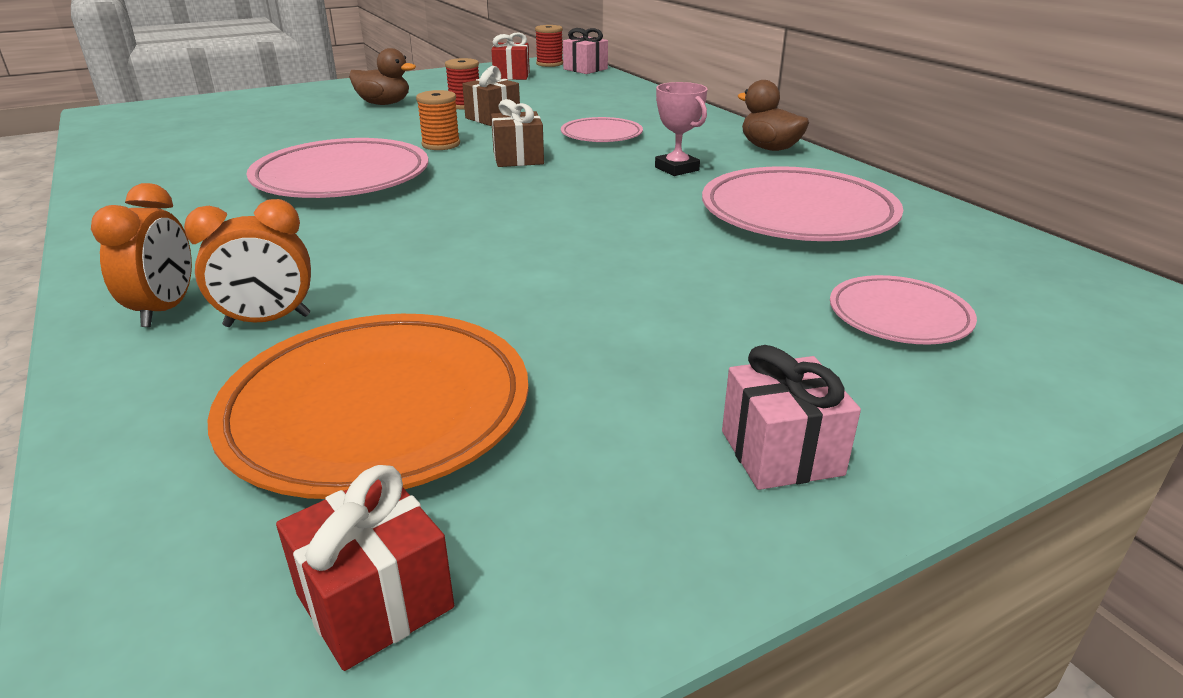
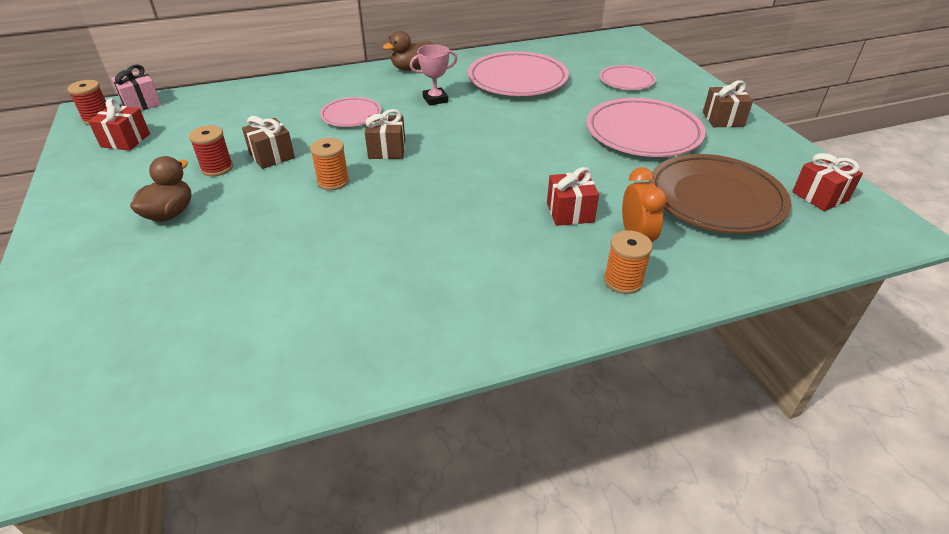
camera: 80 degrees left, 10 degrees up
(165, 310) = (623, 281): orange clock -> orange spool
(342, 178) = (397, 227): pink plate -> pink plate (643, 133)
(354, 269) = (570, 212): none -> red gift
(378, 410) = (715, 199): orange plate -> brown plate
(781, 453) = (723, 119): pink gift -> brown gift

